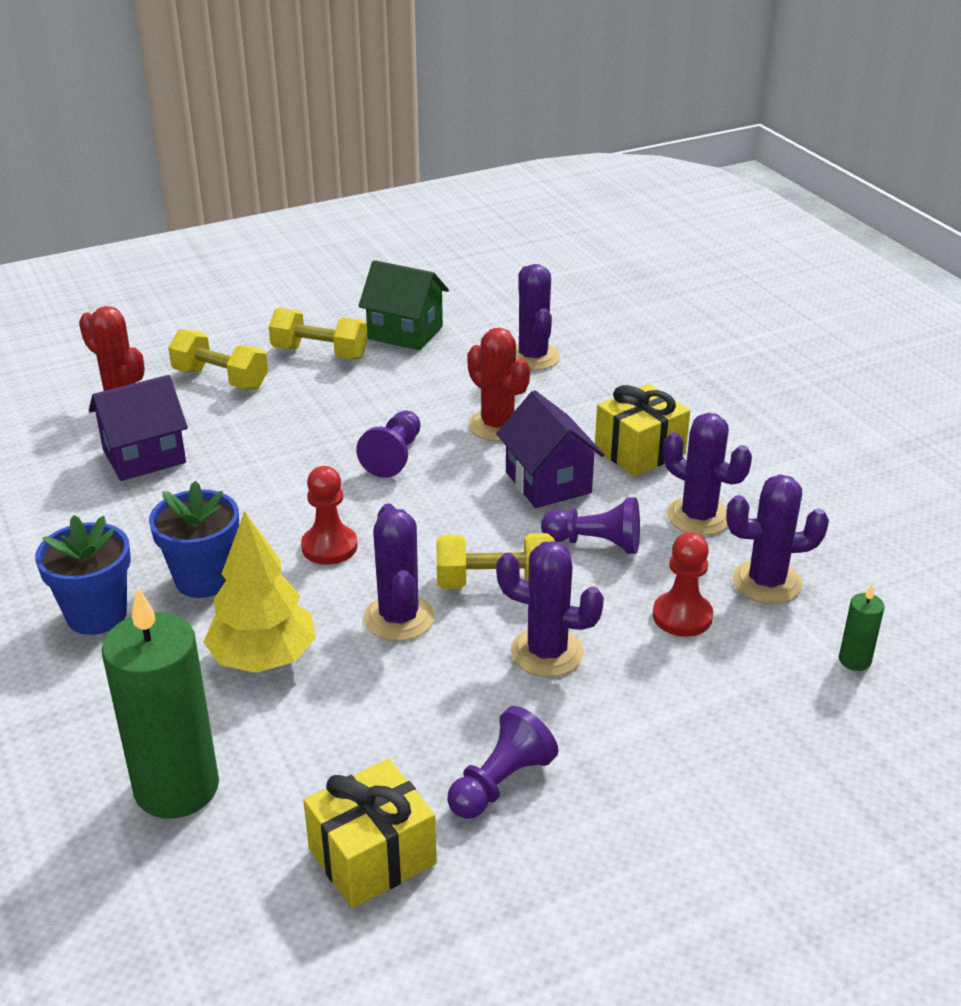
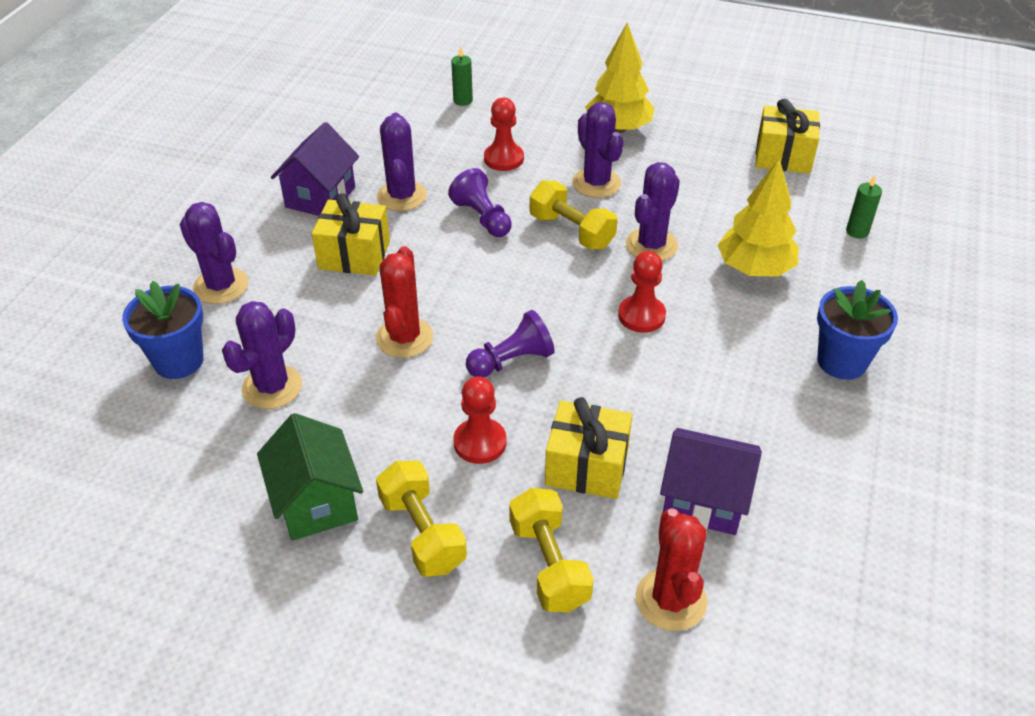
camera: 135 degrees left, 10 degrees up
(177, 787) = (857, 231): green candle -> green candle, size x0.42
(204, 579) = (748, 344): blue flower pot -> blue flower pot (179, 361)
(252, 430) = (587, 467): none -> yellow gift
(346, 404) = (480, 442): none -> red pawn
(500, 783) = (693, 149): purple pawn -> none
(548, 482) = (445, 271): purple house -> purple house (320, 197)
(630, 750) = (618, 128): none -> yellow tree
(766, 582) = (435, 147): purple cactus -> purple cactus (221, 286)

